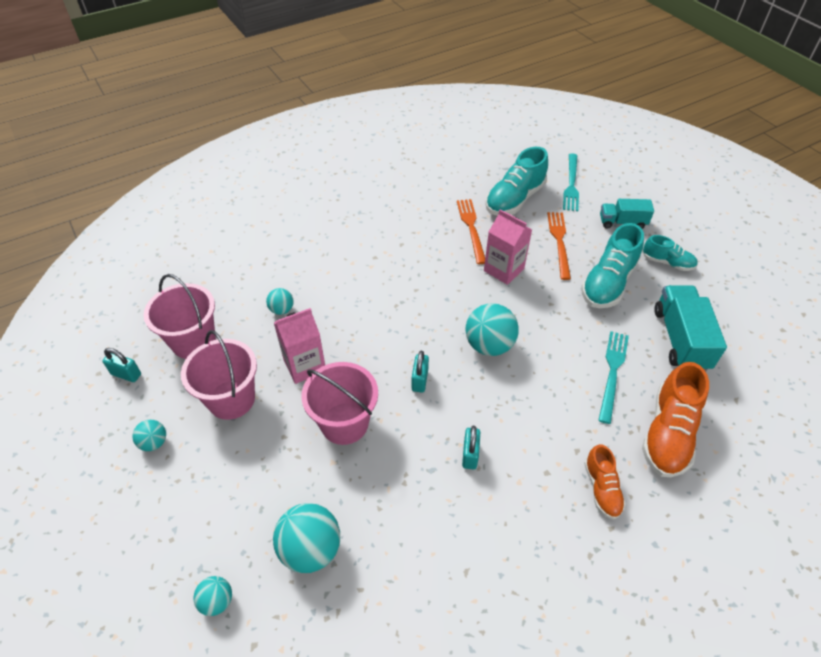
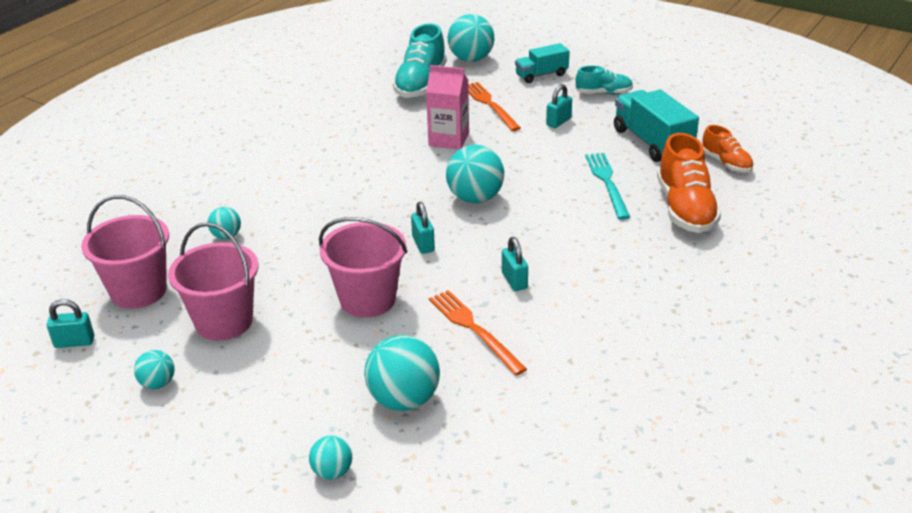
camera: 25 degrees left, 15 degrees down
(304, 365) = (288, 270): pink carton -> none
(471, 228) = (391, 117): orange fork -> orange fork (474, 329)
(571, 184) = (471, 59): turquoise fork -> turquoise ball
(601, 488) = (653, 263): orange shoe -> orange shoe (726, 163)
(608, 283) = (558, 122): turquoise shoe -> turquoise padlock

